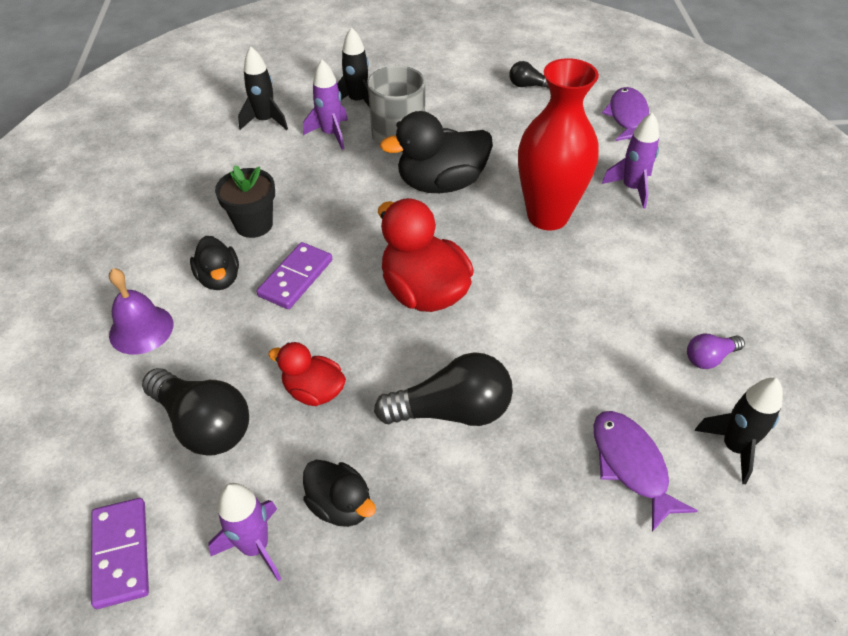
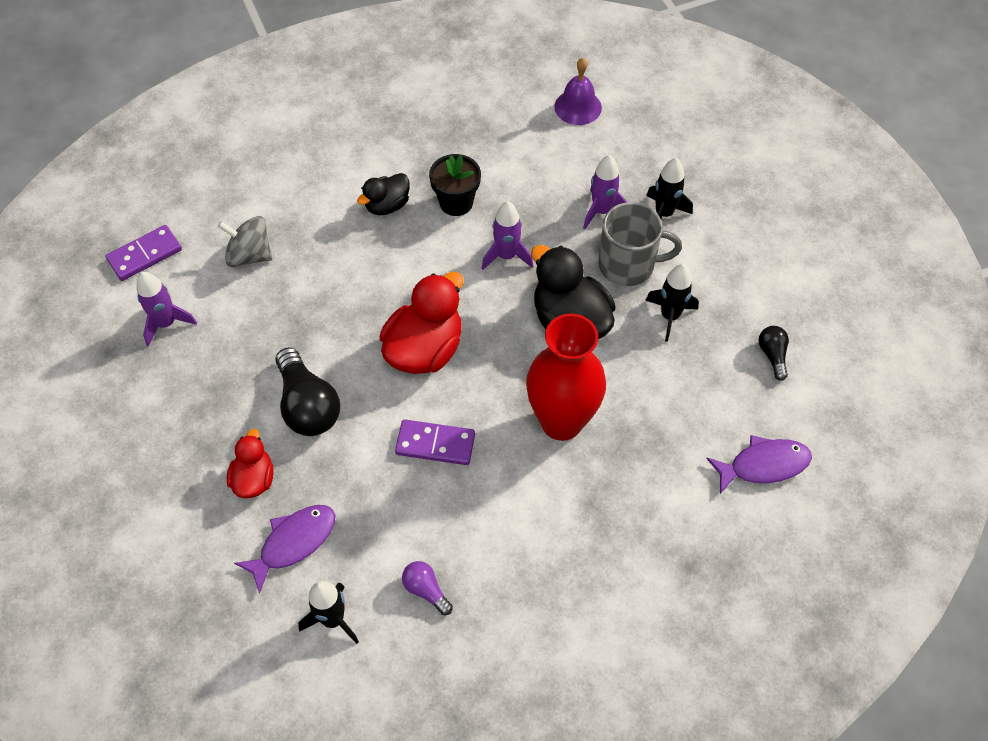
camera: 70 degrees right, 10 degrees up
(141, 329) = (320, 181): purple bell -> purple bell (578, 107)
(203, 424) = (250, 255): black light bulb -> grey spinning top
(265, 121) = (596, 154): black rocket -> black rocket (669, 316)
(296, 278) = (406, 255): purple domino -> purple domino (435, 444)
(314, 391) = (298, 309): red duck -> red duck (254, 479)
(340, 505) = (208, 360): black duck -> none
(632, 188) = (637, 489): purple rocket -> purple rocket (506, 256)

